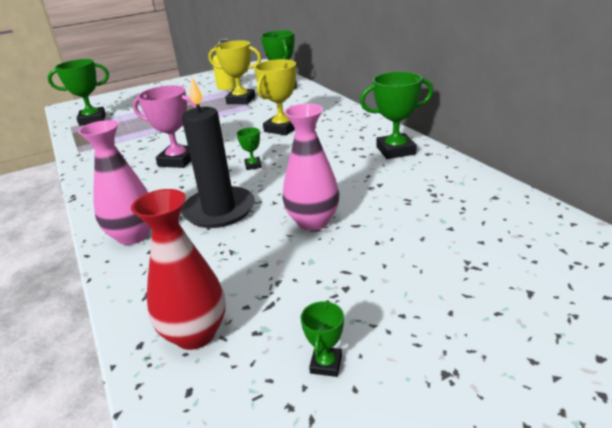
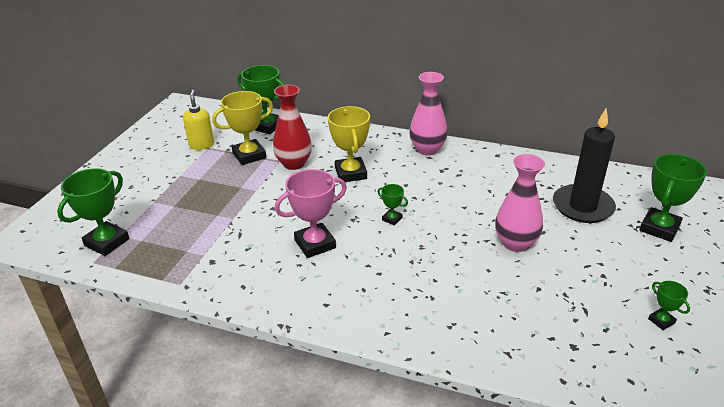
camera: 45 degrees left, 5 degrees up
(133, 236) = (413, 323): pink vase -> pink vase (427, 149)
(195, 334) = (580, 353): red vase -> red vase (294, 163)
(219, 210) = (438, 268): black candle -> black candle (582, 206)
(395, 150) = (473, 161): green trophy -> green trophy (659, 228)

